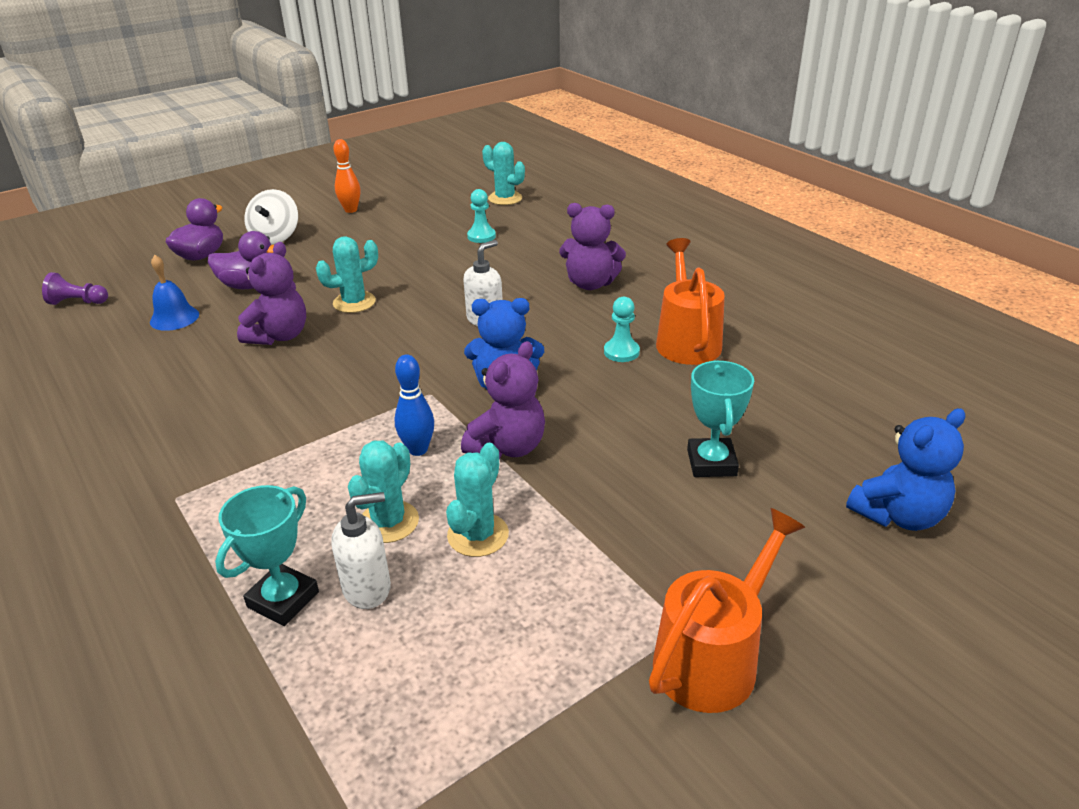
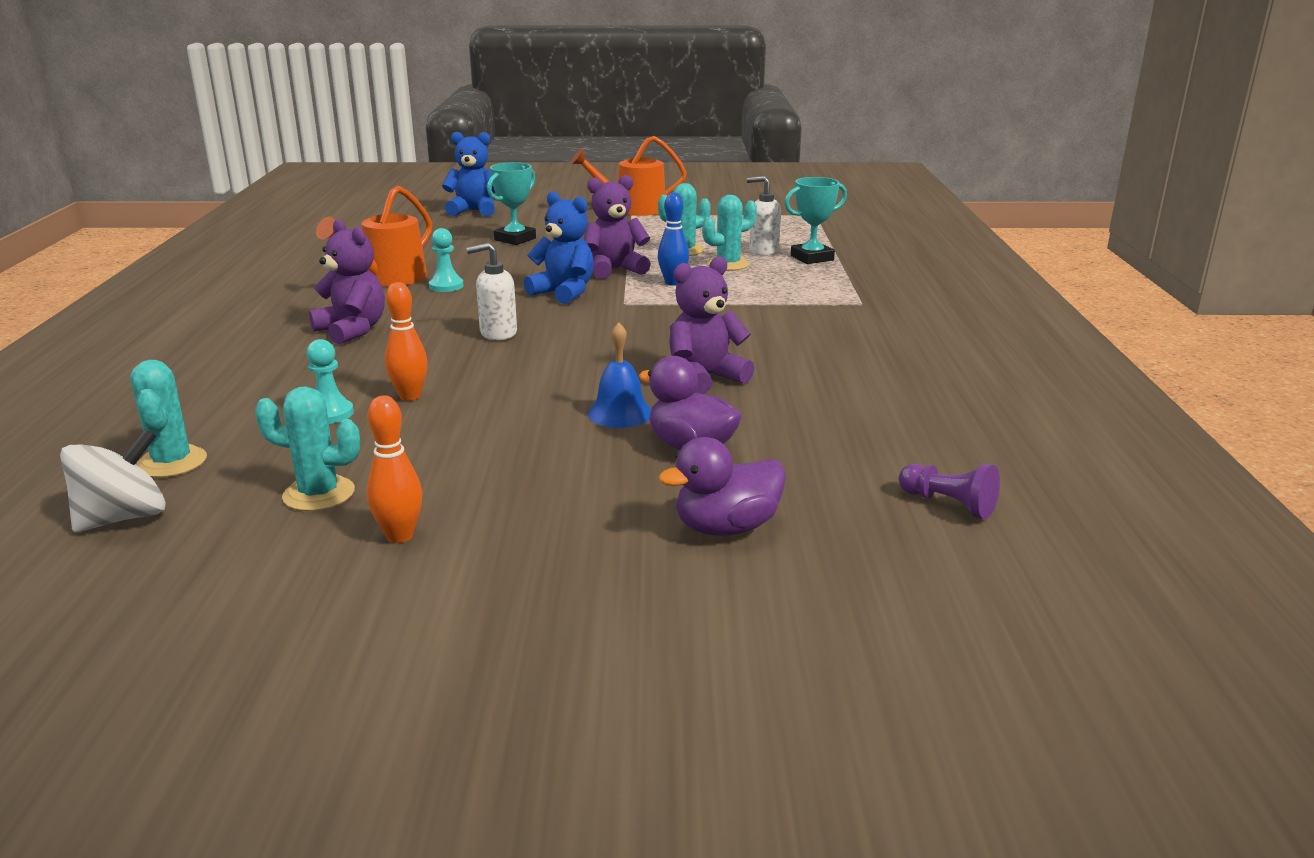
camera: 145 degrees left, 10 degrees down
(174, 318) = (812, 434): blue bell -> blue bell (620, 413)
(275, 237) = (581, 521): white spinning top -> white spinning top (123, 518)
(354, 302) = (592, 386): turquoise cactus -> turquoise cactus (319, 494)
(457, 258) = (410, 396): none -> orange bowling pin

